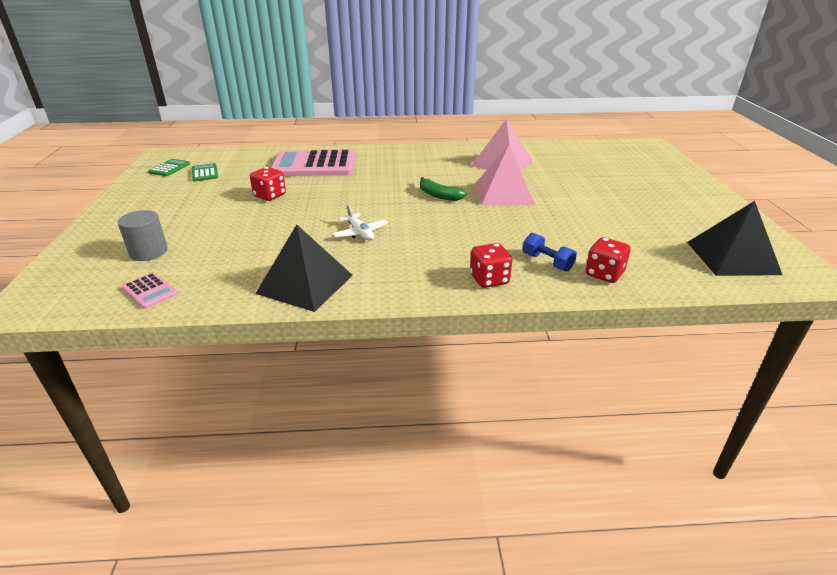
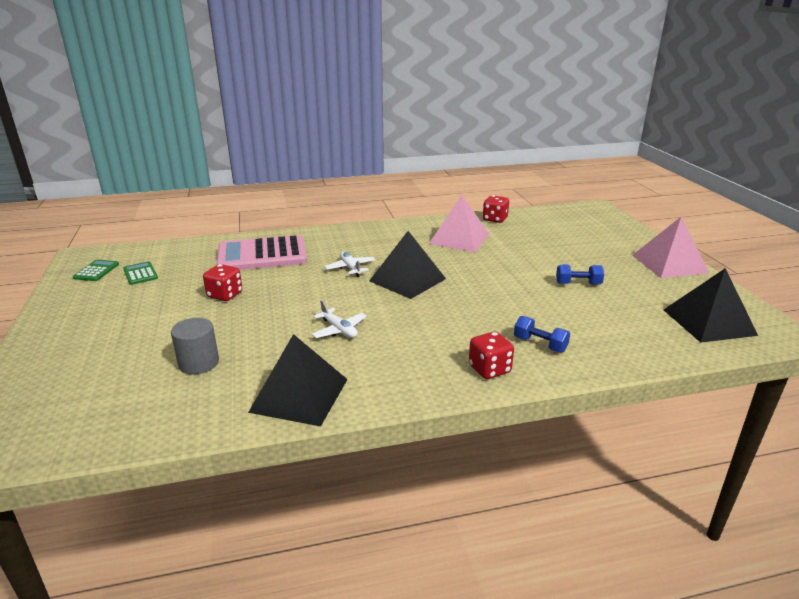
camera: 10 degrees left, 5 degrees down
(148, 252) = (107, 375): grey cylinder -> grey cylinder (199, 363)
(150, 291) = (125, 423): pink calculator -> none
(389, 182) = (350, 268): none -> white plane
(439, 195) = (407, 280): green banana -> black pyramid
(504, 193) = (472, 272): pink pyramid -> pink pyramid (669, 263)
(604, 274) = (598, 351): red dice -> red dice (495, 219)
(606, 211) = (578, 284): none -> blue dumbbell

